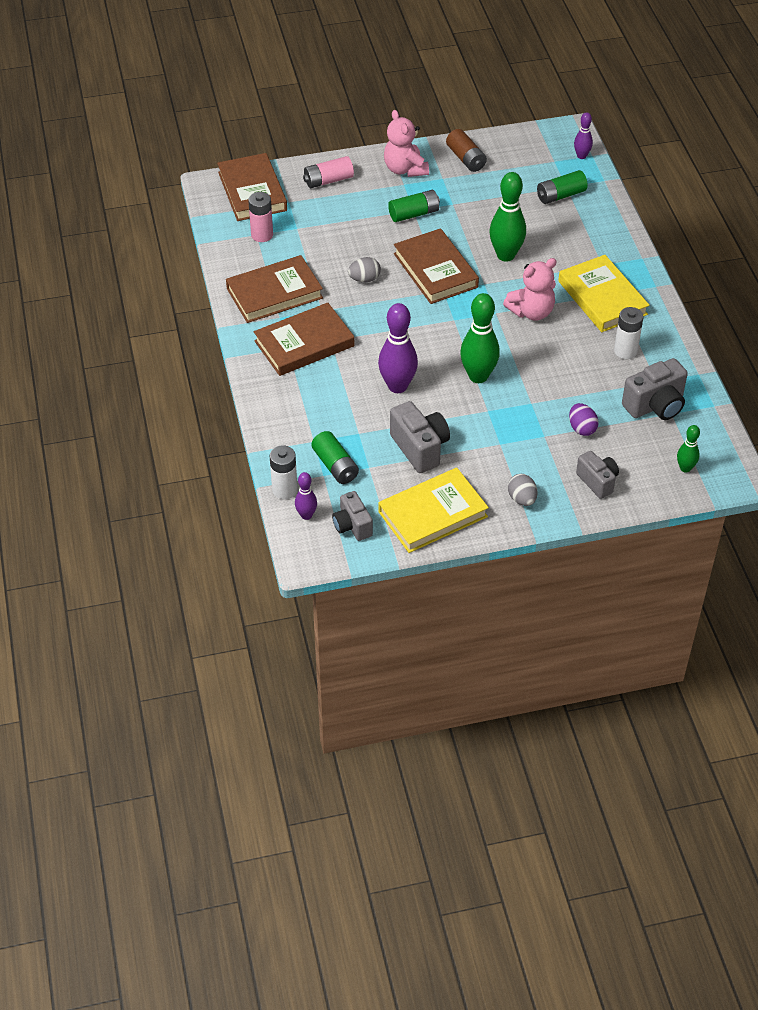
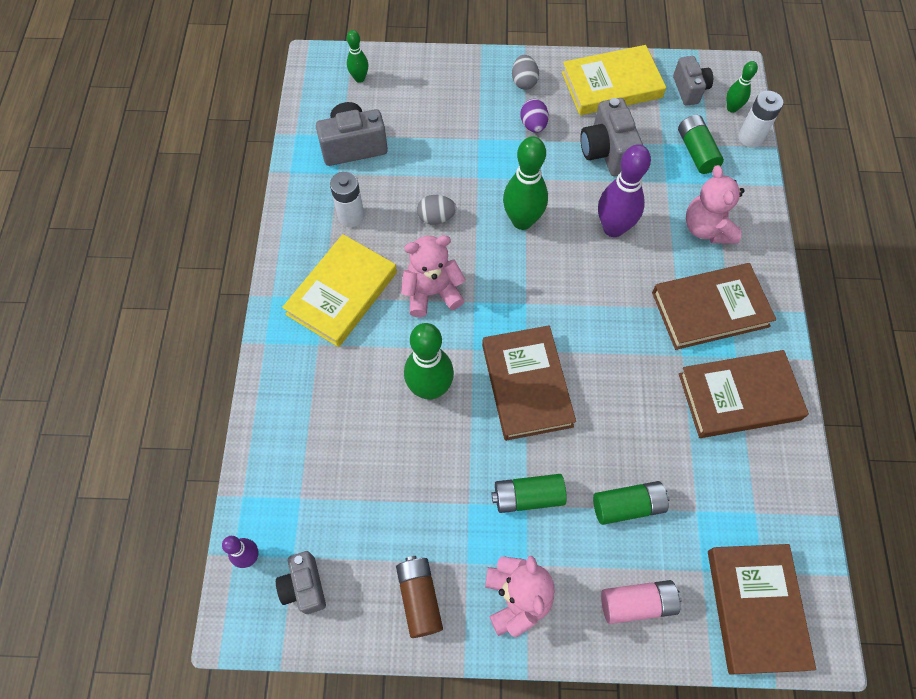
camera: 165 degrees left, 15 degrees up
(262, 235) = (747, 509): pink battery -> none
(306, 515) = (732, 108): purple bowling pin -> green bowling pin
(315, 402) = (707, 228): none -> pink teddy bear
(364, 279) = (620, 392): grey egg -> grey egg (436, 218)
(560, 195) = (315, 481): green battery -> green battery (628, 506)
(582, 428) = (438, 138): purple egg -> purple egg (533, 125)
(597, 481) = (447, 83): grey camera -> grey camera (304, 586)
(602, 298) = (342, 293): yellow book -> yellow book turned 45 degrees clockwise

